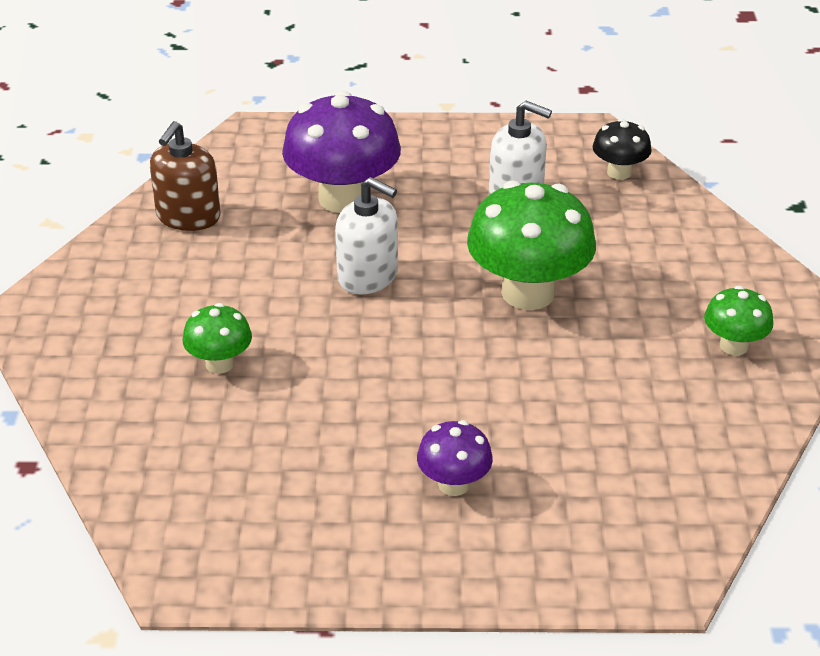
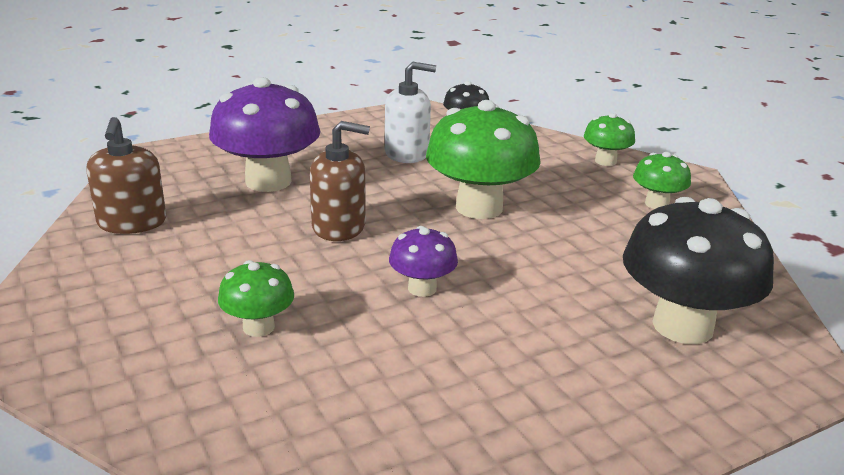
camera: 30 degrees left, 10 degrees down
(368, 276) = (339, 227): white soap dispenser -> brown soap dispenser
(454, 484) = (568, 358): purple mushroom -> purple mushroom (422, 288)
(596, 492) = (682, 326): none -> black mushroom
(738, 269) = (605, 161): none -> green mushroom

